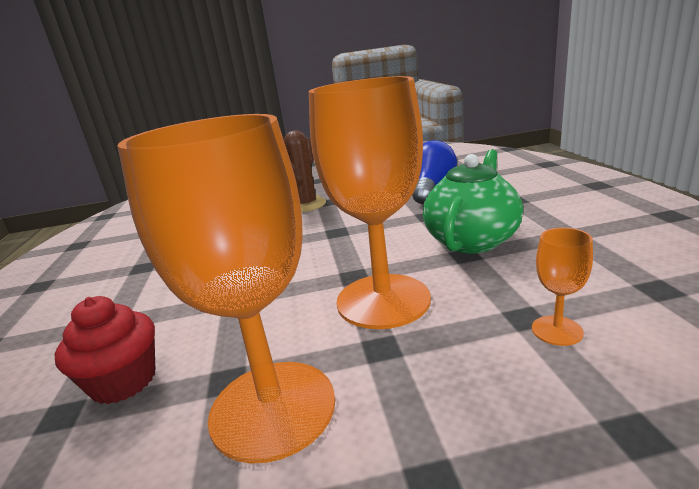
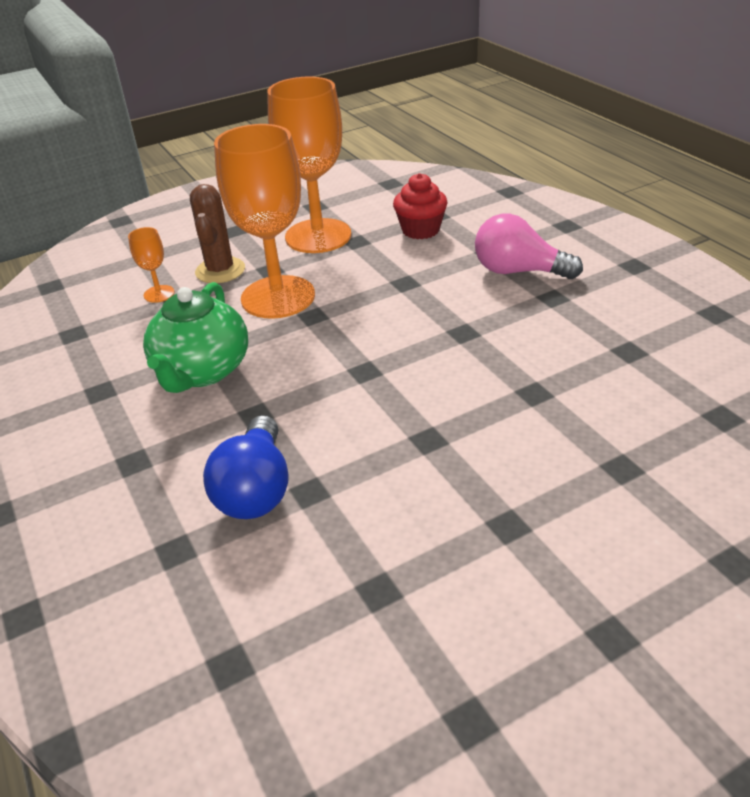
camera: 160 degrees right, 15 degrees up
(125, 294) = (518, 271): none -> pink light bulb
(306, 205) = (455, 427): brown cactus -> brown cactus (220, 270)

